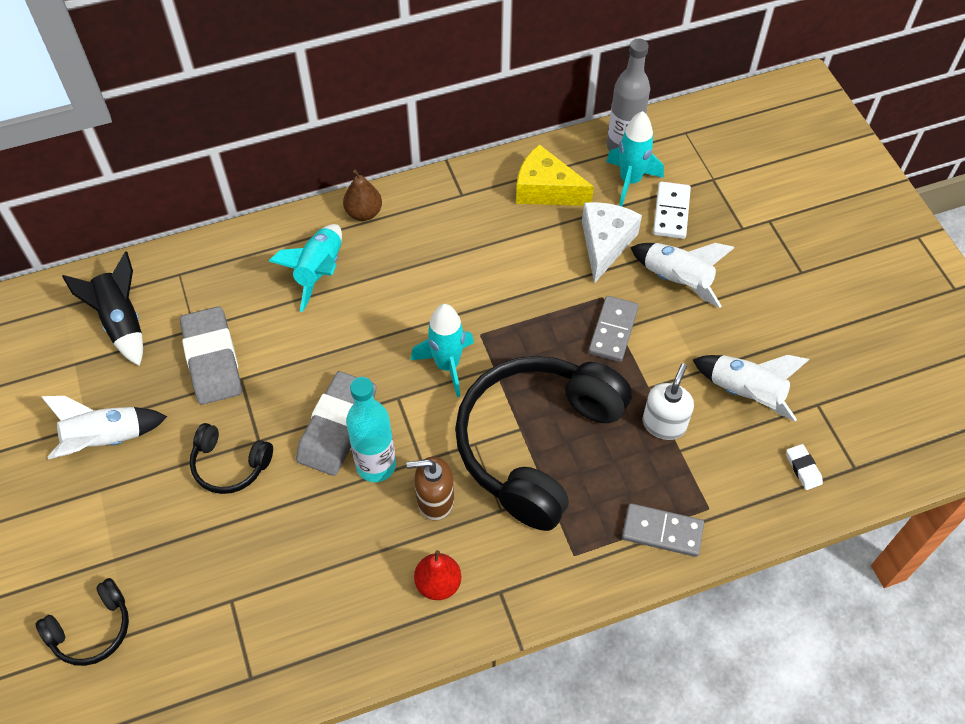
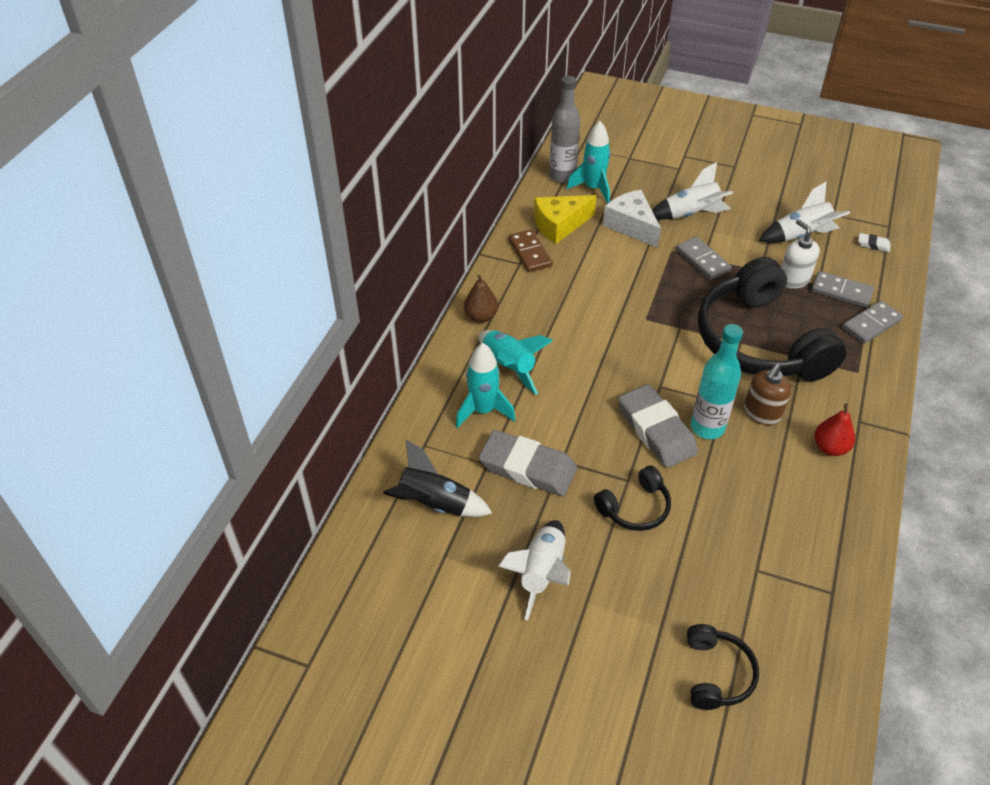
camera: 50 degrees left, 10 degrees down
(447, 365) = (656, 348): turquoise rocket -> turquoise rocket (483, 411)
(483, 193) = (530, 253): none -> brown domino
(671, 212) = (636, 187): white domino -> none
(688, 477) = (841, 291): none -> grey domino

